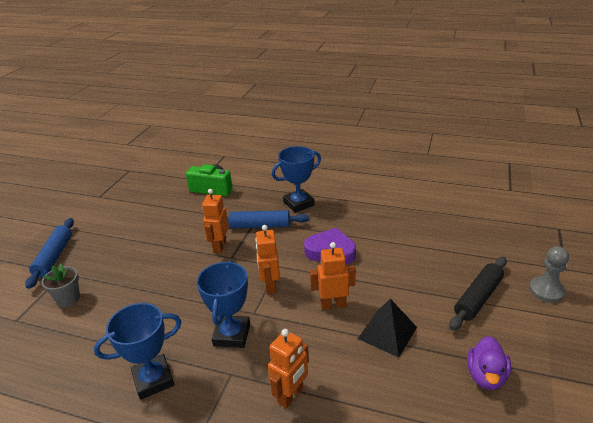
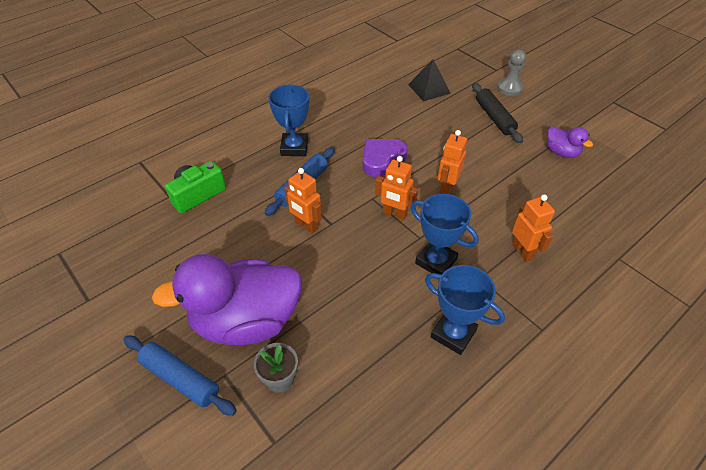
camera: 60 degrees left, 15 degrees up
(112, 261) = (246, 321): none -> purple duck
(153, 380) = (453, 334): blue trophy -> blue trophy turned 60 degrees counterclockwise
(387, 333) = (496, 174): black pyramid -> black pyramid (429, 89)

